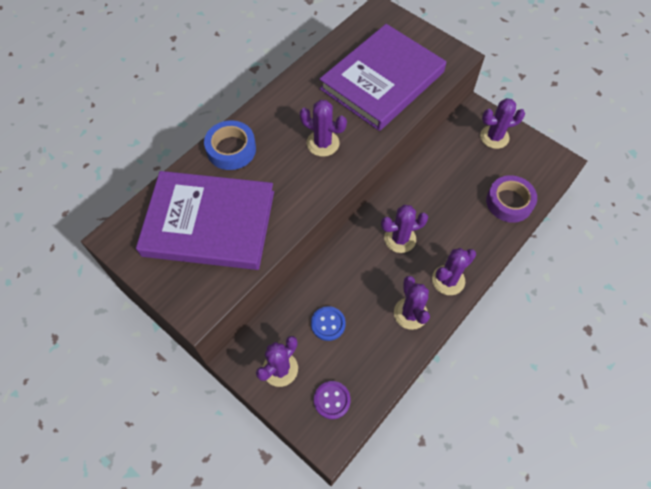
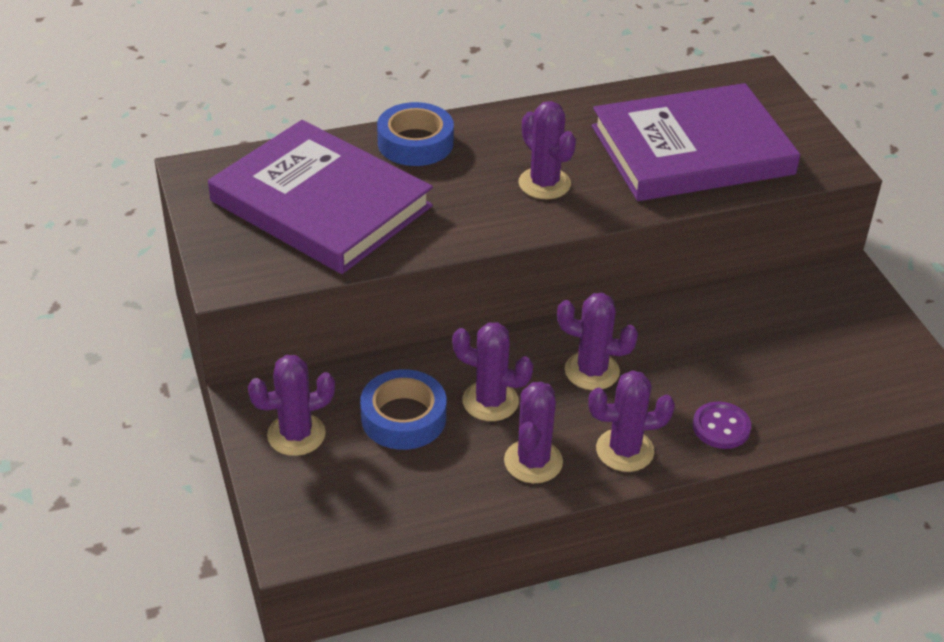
camera: 30 degrees right, 20 degrees down
(328, 324) = (403, 417): blue button -> blue tape
(332, 400) = (336, 502): purple button -> purple button (721, 427)
(494, 137) = (850, 316): purple cactus -> purple cactus (490, 401)
(509, 202) = (806, 403): purple tape -> none

